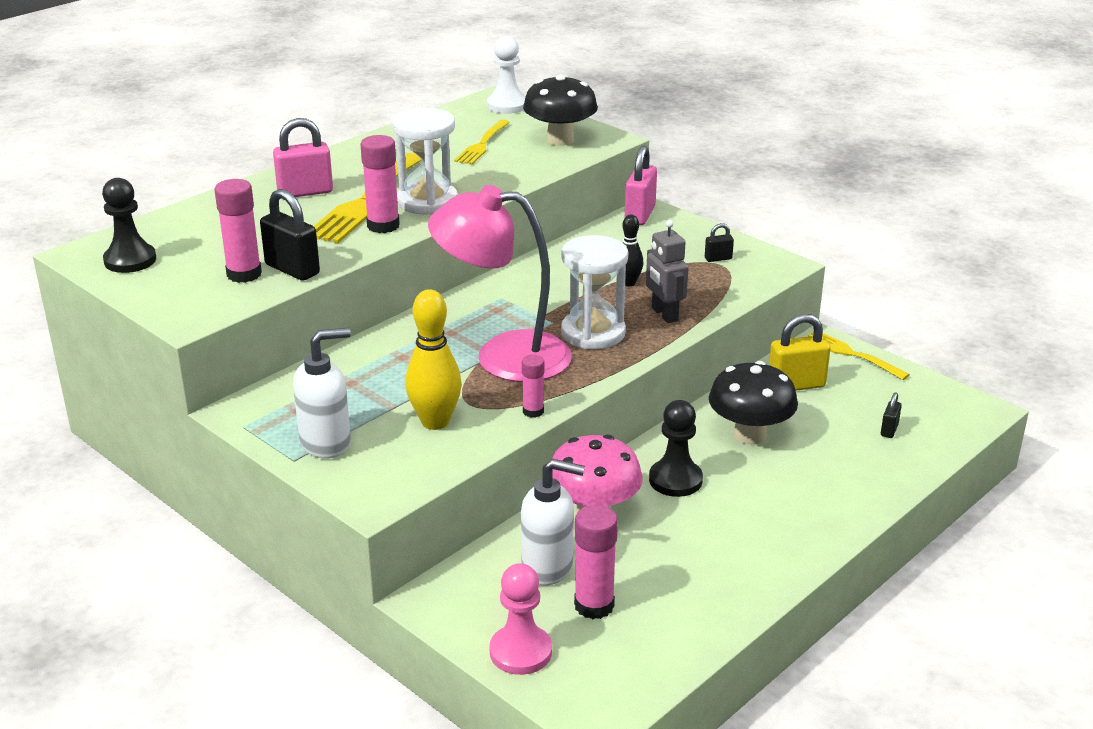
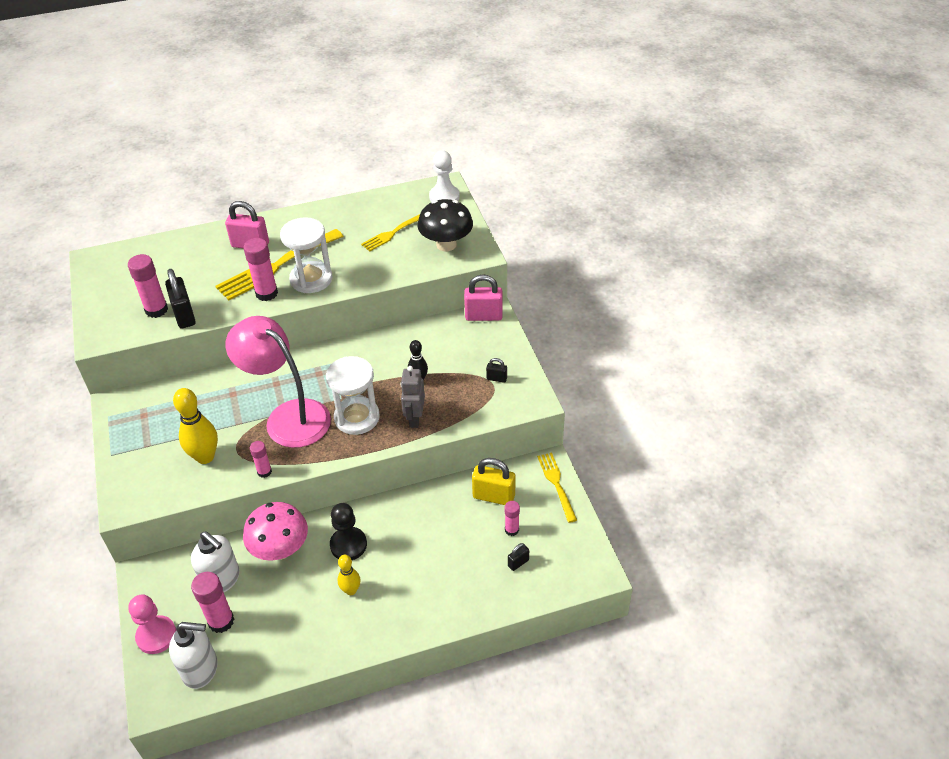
camera: 30 degrees right, 15 degrees up
(130, 260) = (110, 275): black pawn -> none
(326, 443) = (137, 449): white soap dispenser -> white soap dispenser (201, 669)
(640, 215) = (483, 316): pink padlock -> pink padlock turned 45 degrees clockwise
(727, 518) = (351, 590): none -> yellow bowling pin
(749, 435) = (425, 527): black mushroom -> none
(849, 406) = (511, 530): none -> pink glue stick

